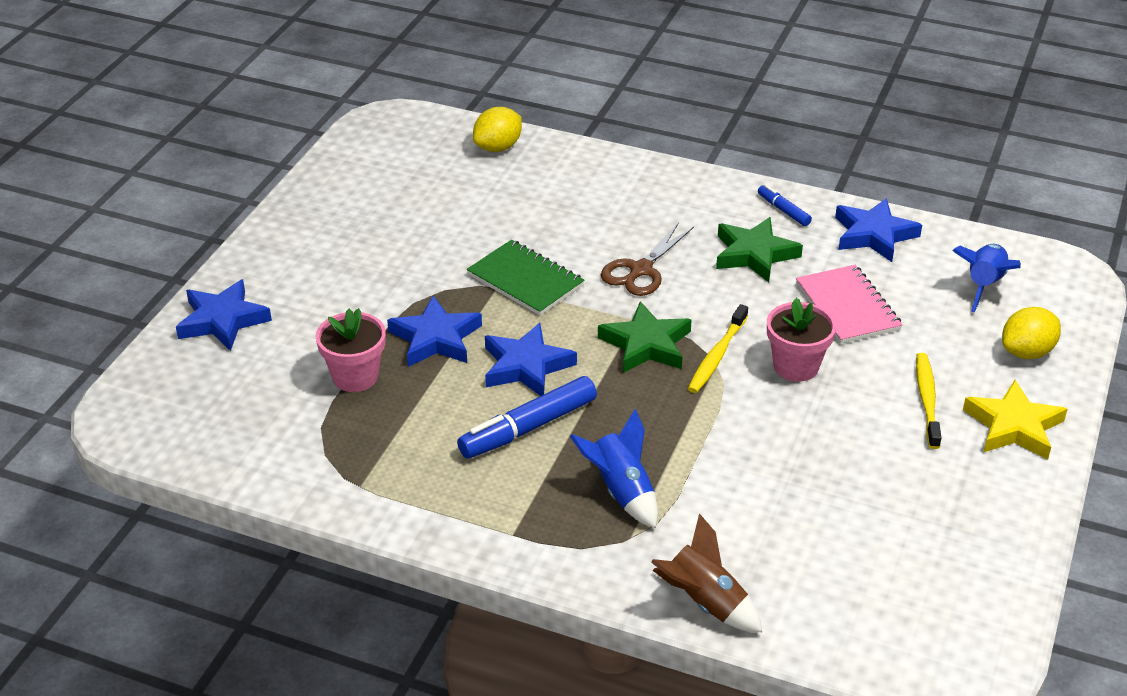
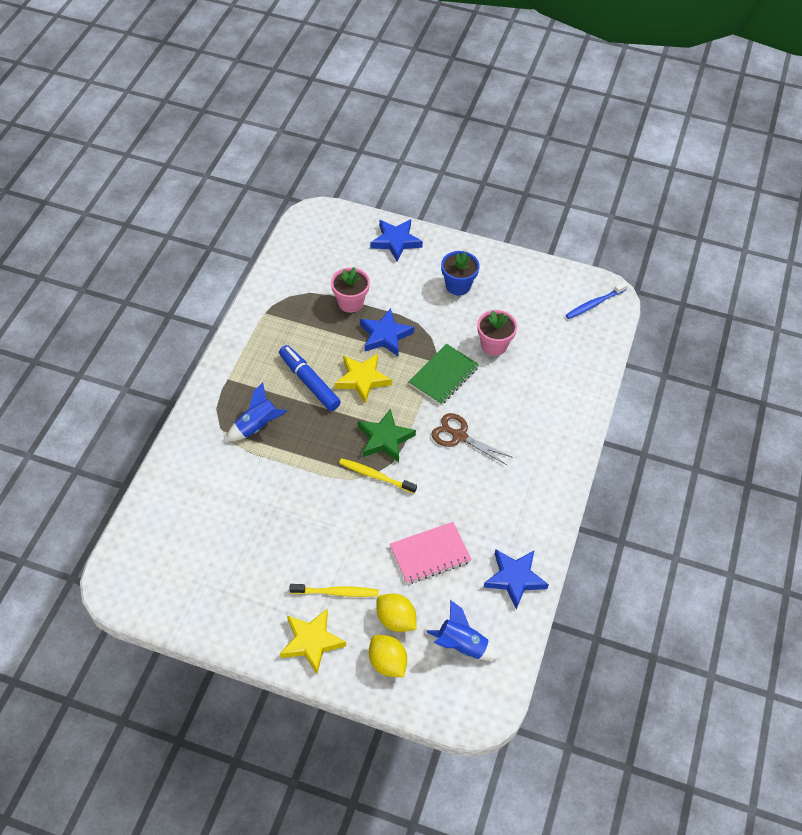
camera: 85 degrees right, 15 degrees up
(341, 257) = (458, 286): none -> blue flower pot
(403, 133) = (594, 304): none -> blue toothbrush
(498, 147) = (587, 355): yellow lemon -> yellow lemon (396, 620)
(526, 366) = (362, 379): blue star -> yellow star
(705, 603) = (173, 464): brown rocket -> none
(754, 254) = (483, 501): green star -> none
(783, 210) = (537, 522): blue marker -> none
(796, 366) = (367, 519): pink flower pot -> pink flower pot (494, 345)

